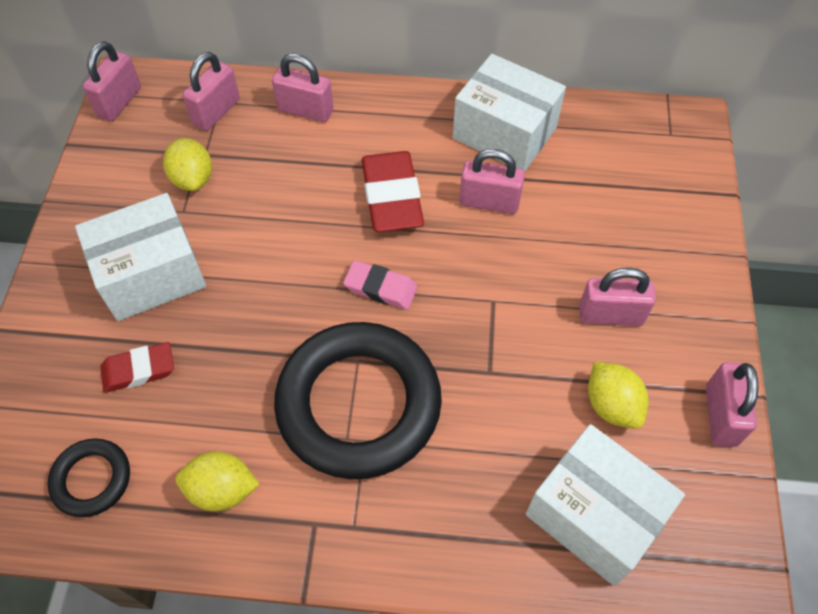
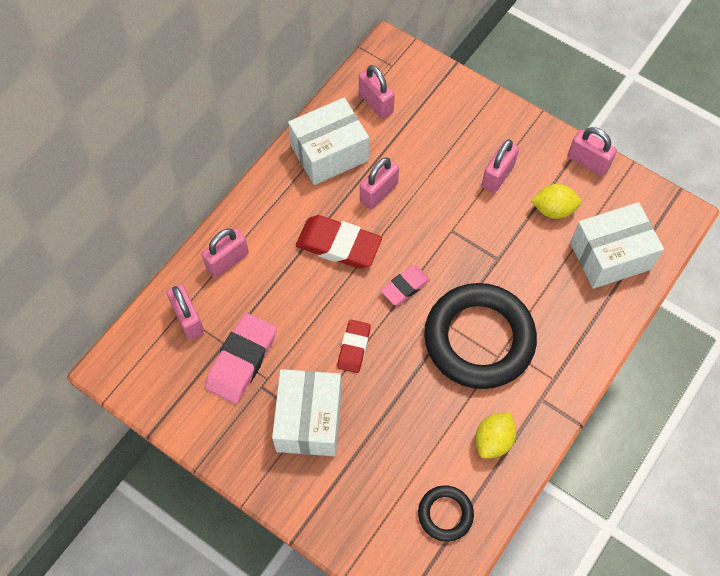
camera: 60 degrees left, 5 degrees up
(119, 102) = (131, 381): pink padlock -> pink padlock (376, 103)
(139, 370) = (381, 457): red eraser -> red eraser (354, 348)
(193, 179) = (241, 360): yellow lemon -> pink eraser

